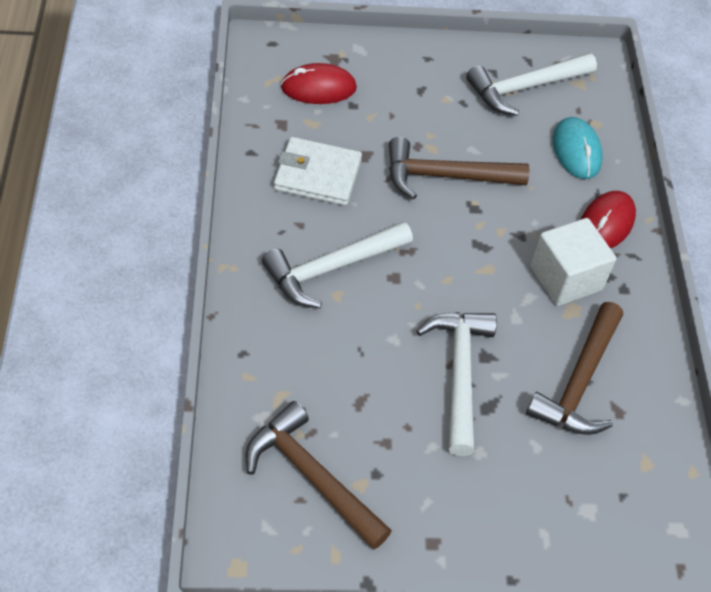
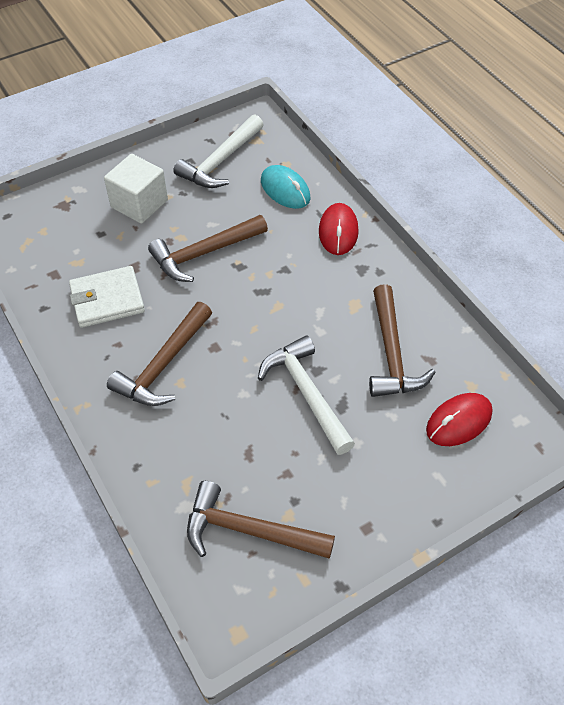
camera: 25 degrees left, 0 degrees up
(318, 88) = (65, 233): red mouse -> red mouse (458, 421)
(332, 268) = (163, 365): white hammer -> brown hammer
(566, 278) = (336, 284): white cube -> white cube (139, 204)

